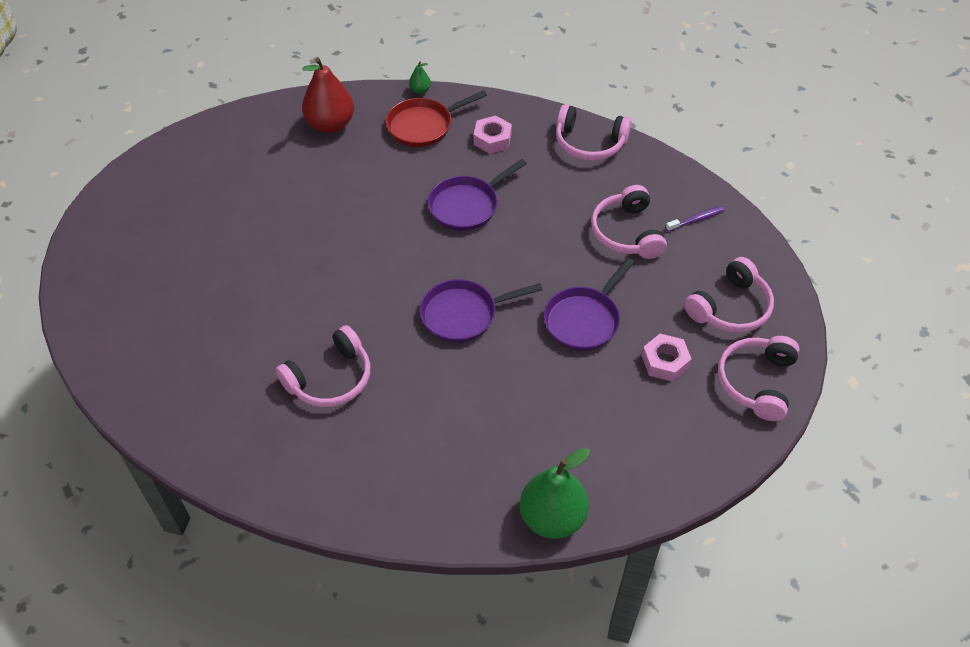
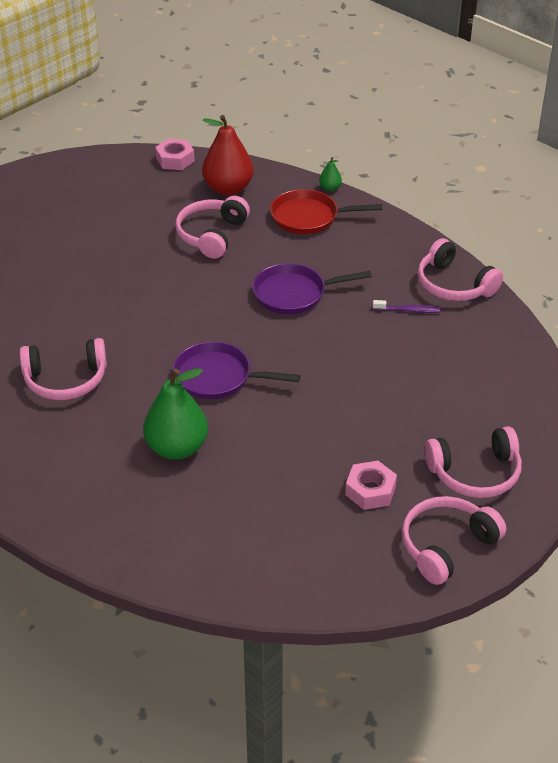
camera: 30 degrees right, 10 degrees down
(492, 139) = (363, 250): pink nut -> pink nut (175, 160)
(552, 518) = (159, 566): green pear -> green pear (177, 448)
(584, 319) = (323, 425): purple pan -> none
(627, 233) = (426, 371): pink headphones -> pink headphones (212, 235)
(696, 219) = (506, 386): purple toothbrush -> purple toothbrush (408, 310)

